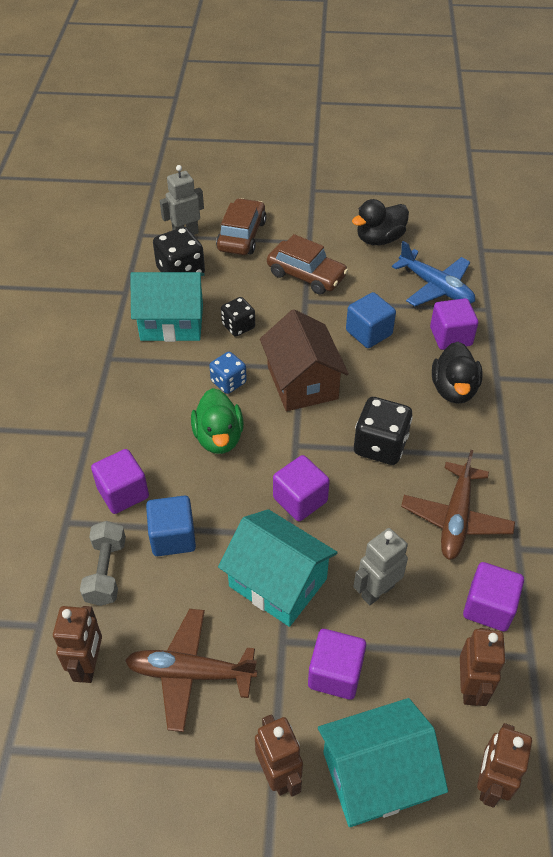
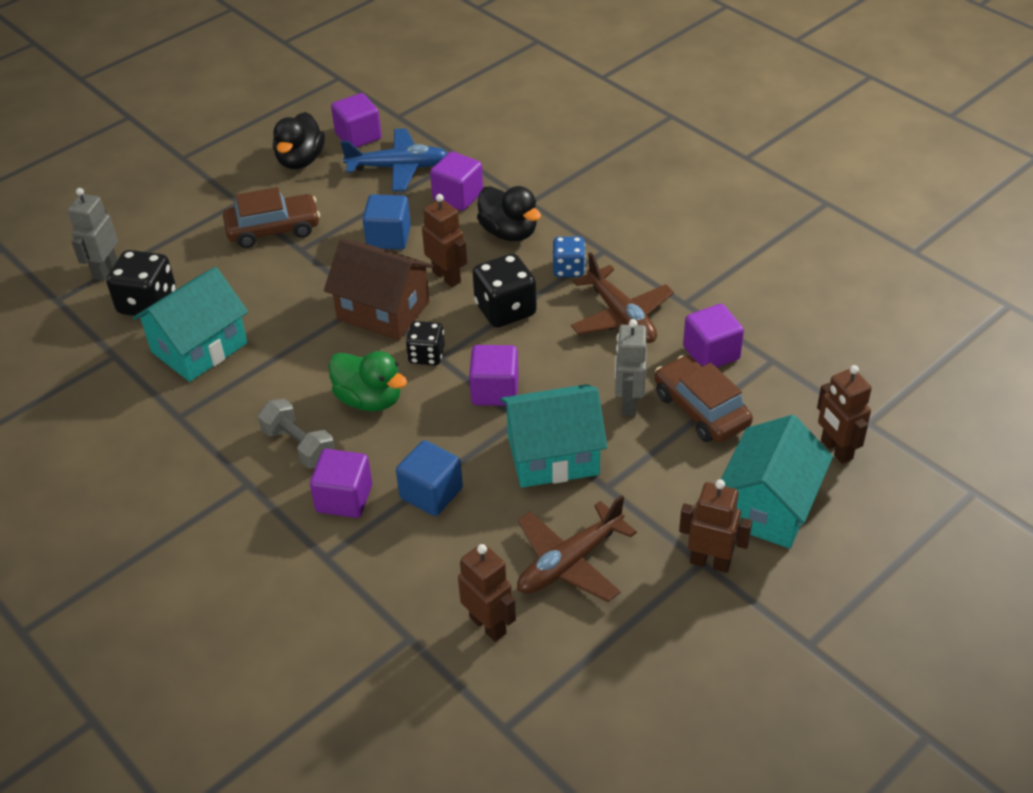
camera: 45 degrees left, 5 degrees down
(106, 571) = (411, 559): grey dumbbell -> grey dumbbell (299, 446)
(228, 382) = (319, 355): blue dice -> blue dice (568, 269)
(238, 326) = (267, 308): black dice -> black dice (426, 355)
(241, 235) = (165, 236): brown car -> brown car (701, 409)
(335, 673) = (667, 474): purple cube -> purple cube (358, 136)
(470, 687) = (759, 408): brown robot -> brown robot (447, 277)

